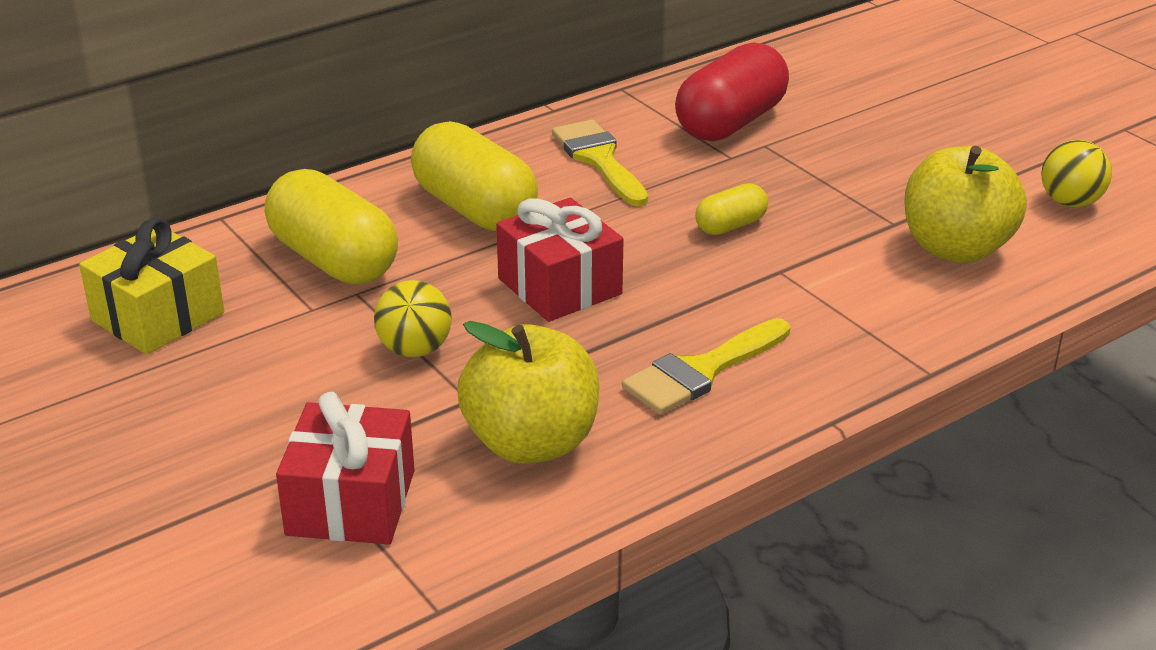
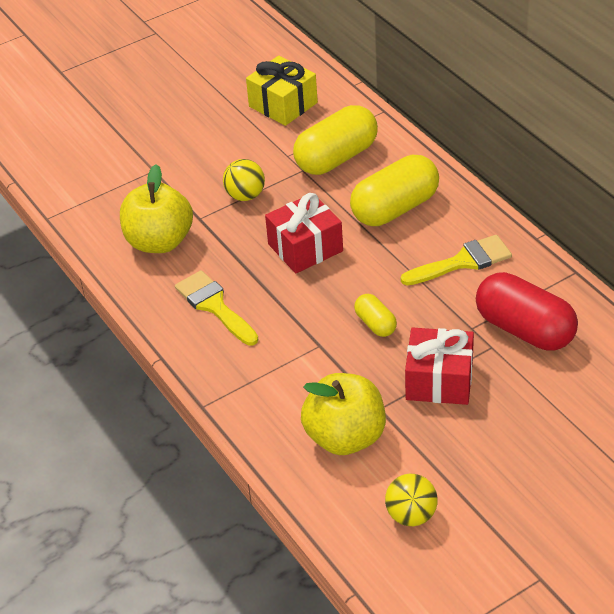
camera: 95 degrees right, 10 degrees up
(351, 503) = (123, 185): red gift -> red gift (439, 380)

